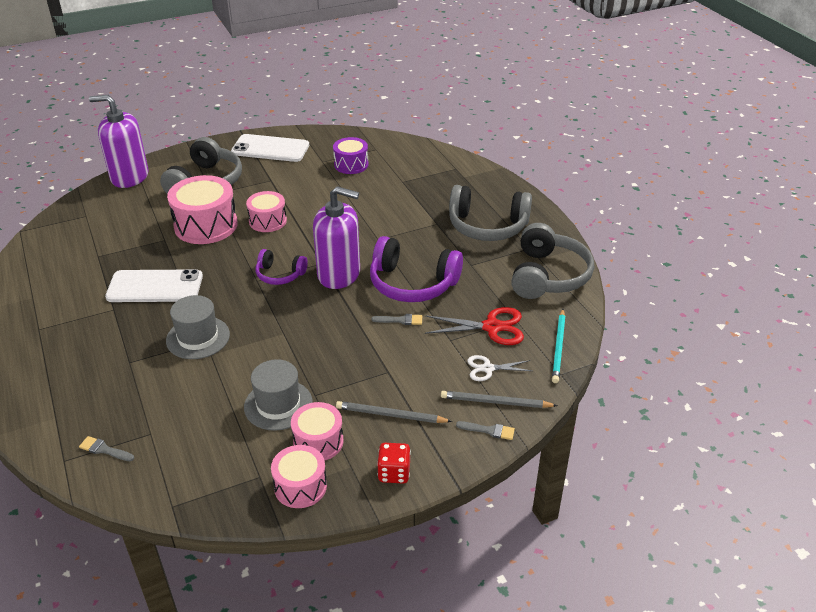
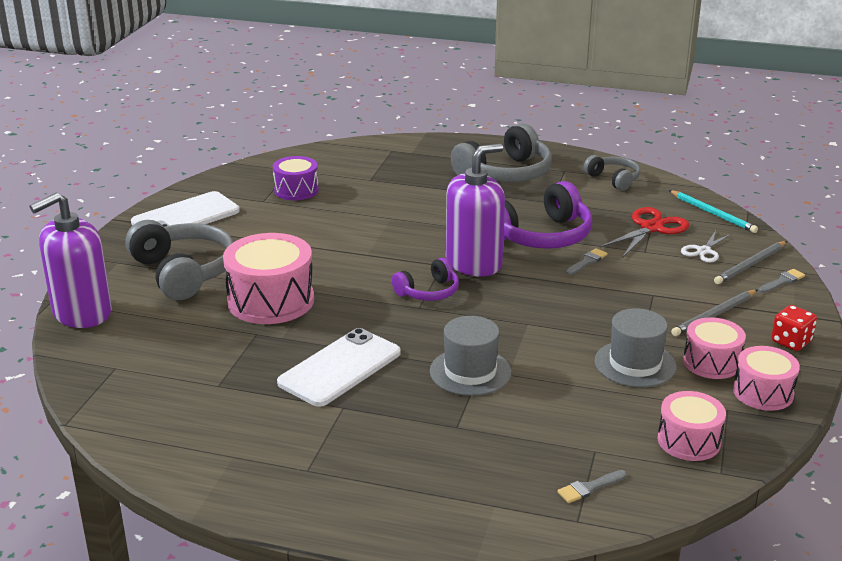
camera: 50 degrees left, 10 degrees down
(268, 221) = (322, 265): pink drum -> pink drum (689, 441)
(548, 275) = (613, 179): grey headphones -> grey headphones, size x0.56

